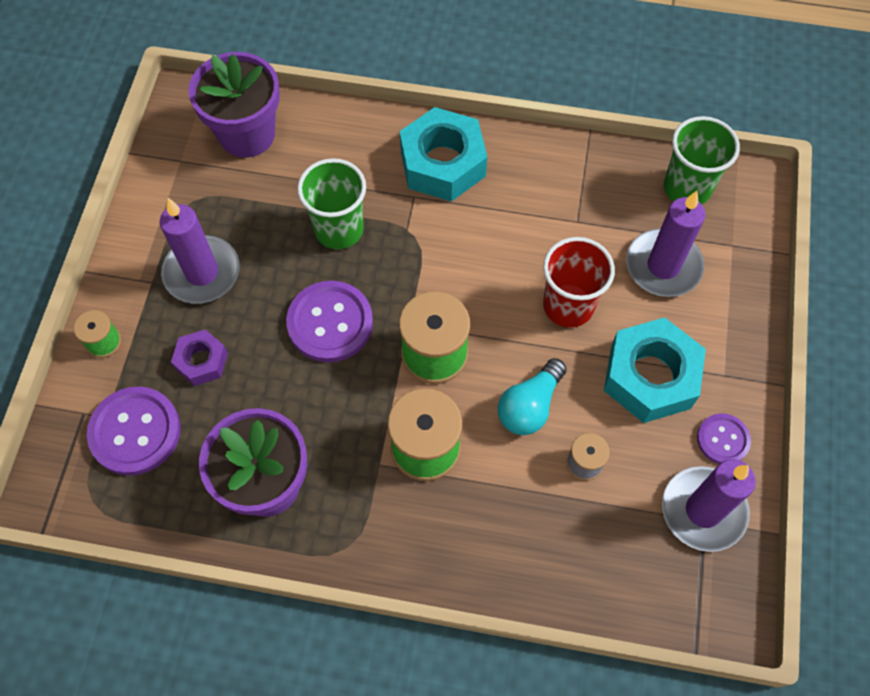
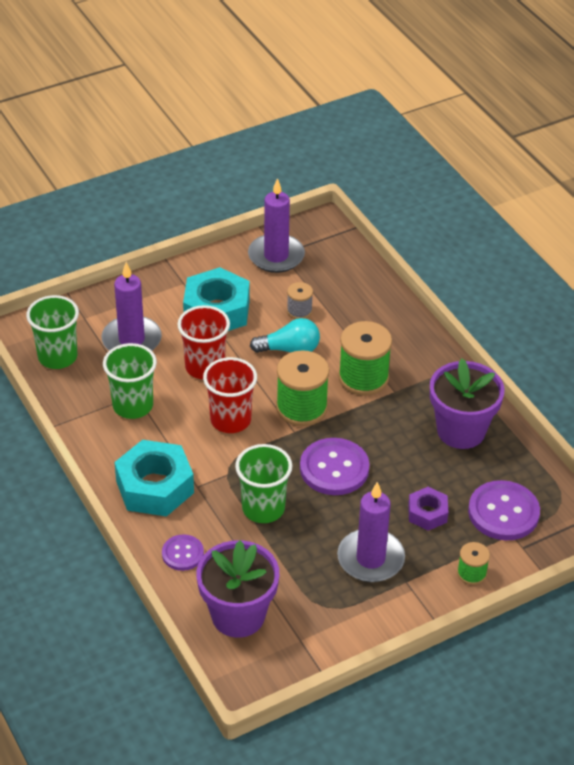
camera: 130 degrees left, 20 degrees down
(473, 278) = (230, 420): none -> red cup
(563, 209) = (133, 406): none -> green cup
(723, 439) = (226, 266): purple button -> purple button (182, 554)

